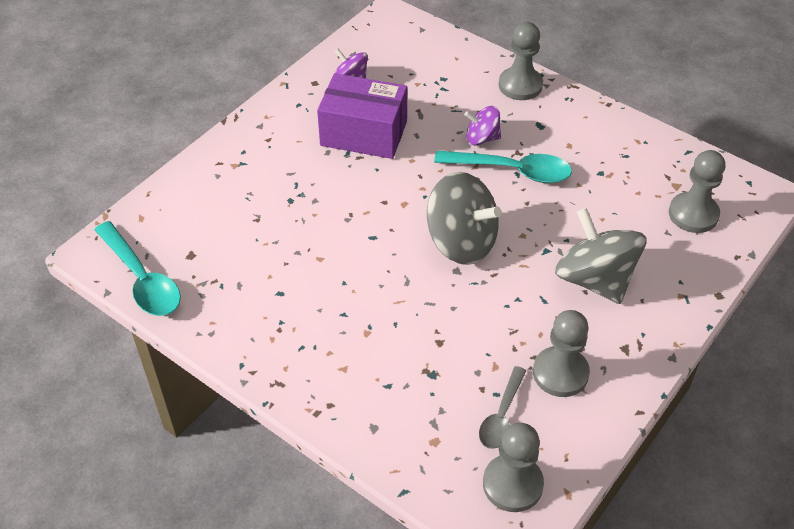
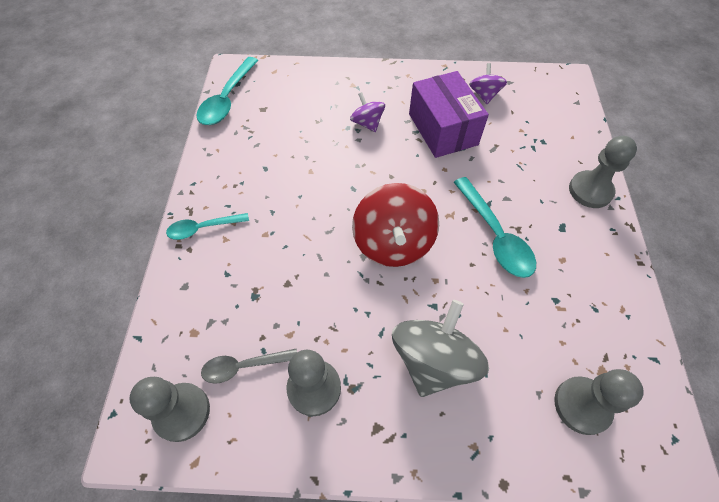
camera: 55 degrees right, 10 degrees up
(313, 381) = (203, 228): none -> turquoise spoon
(461, 242) = (393, 243): grey spinning top -> red spinning top
(482, 138) = (508, 197): purple spinning top -> purple spinning top (367, 123)

